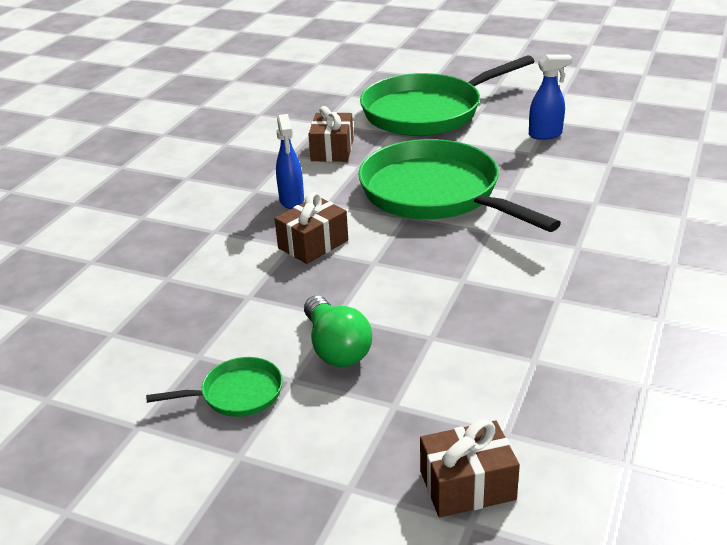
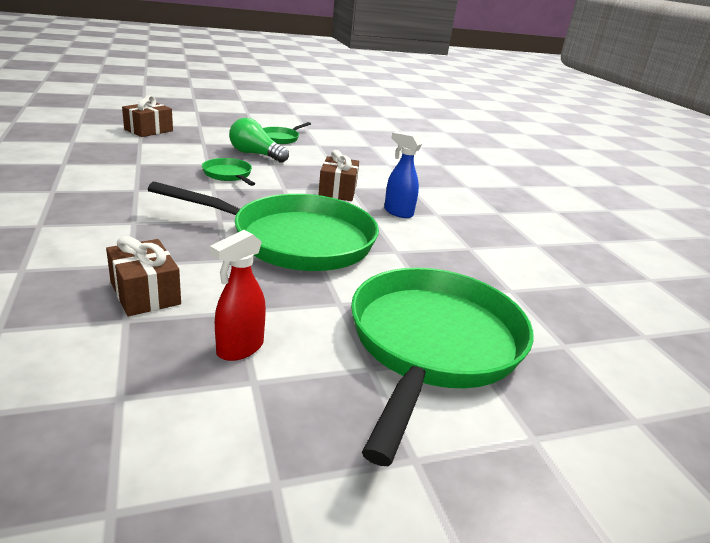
camera: 135 degrees right, 5 degrees down
(332, 150) = (444, 260): brown gift -> brown gift (145, 293)
(420, 304) = (228, 175): none -> green pan
(545, 135) = (239, 348): blue spray bottle -> red spray bottle

